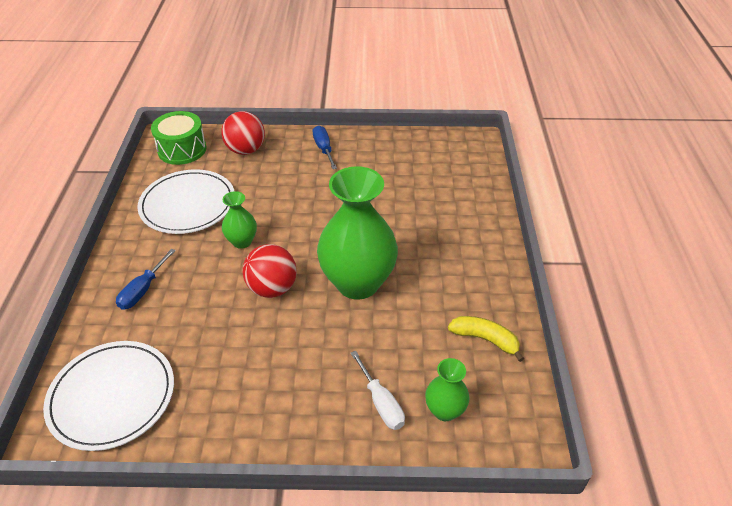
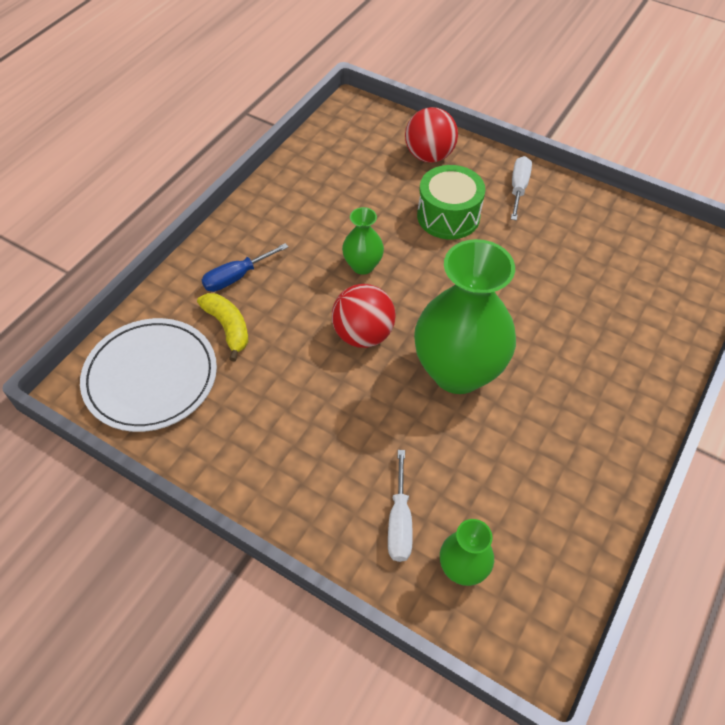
camera: 30 degrees right, 10 degrees up
(182, 149) = (362, 129): green drum -> green drum (448, 216)
(188, 204) = (332, 198): white plate -> none
(324, 149) = (518, 188): blue screwdriver -> white screwdriver
(485, 339) = (563, 511): yellow banana -> yellow banana (228, 327)

